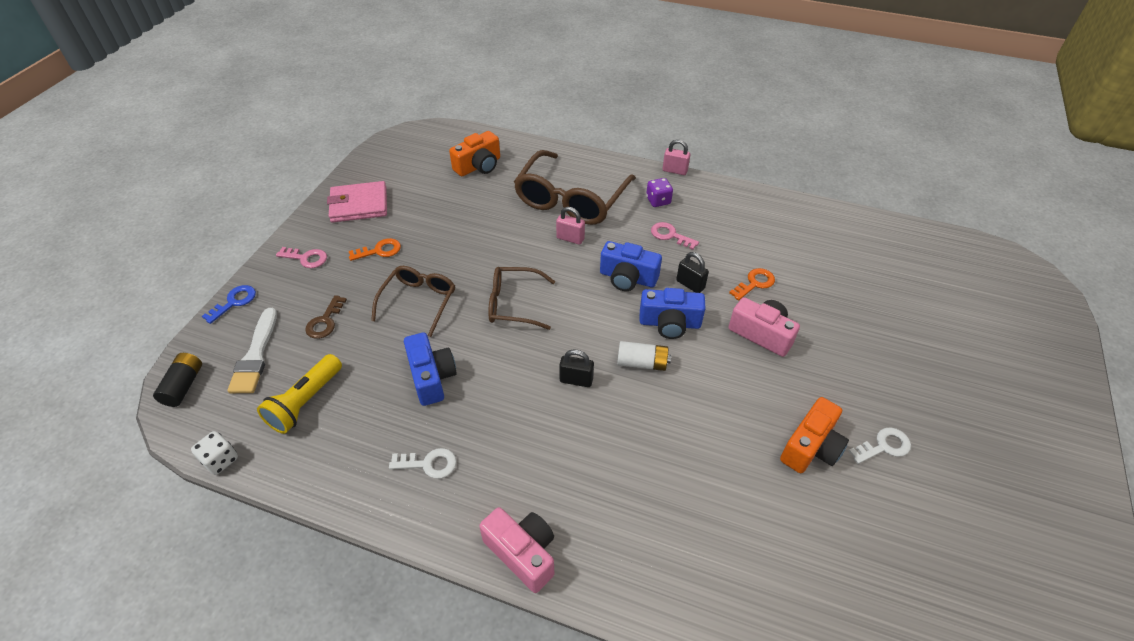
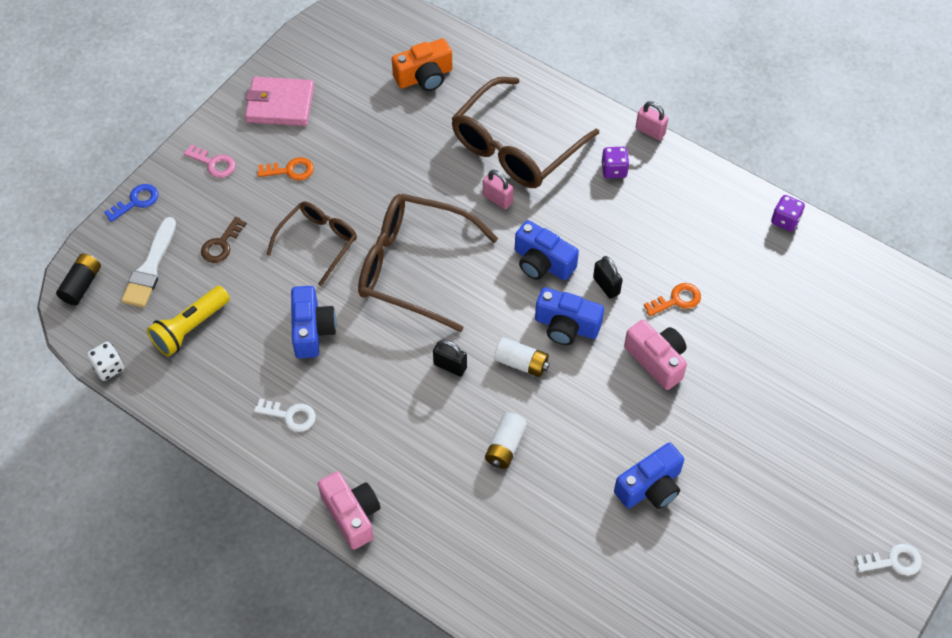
camera: 15 degrees right, 10 degrees up
(513, 304) = (413, 267): brown glasses -> brown glasses, size x1.69
(656, 442) = (505, 446): none -> white battery
(670, 235) = (609, 219): pink key -> none
(810, 210) = (785, 220): none -> purple dice
(811, 447) = (650, 487): orange camera -> blue camera
(883, 446) = (721, 503): white key -> white key (893, 561)

